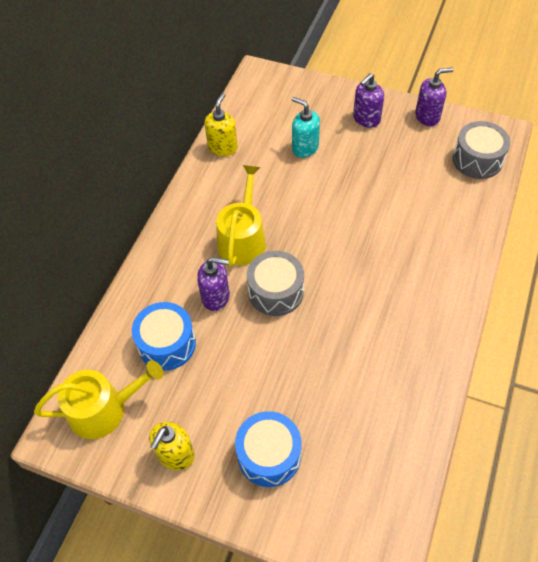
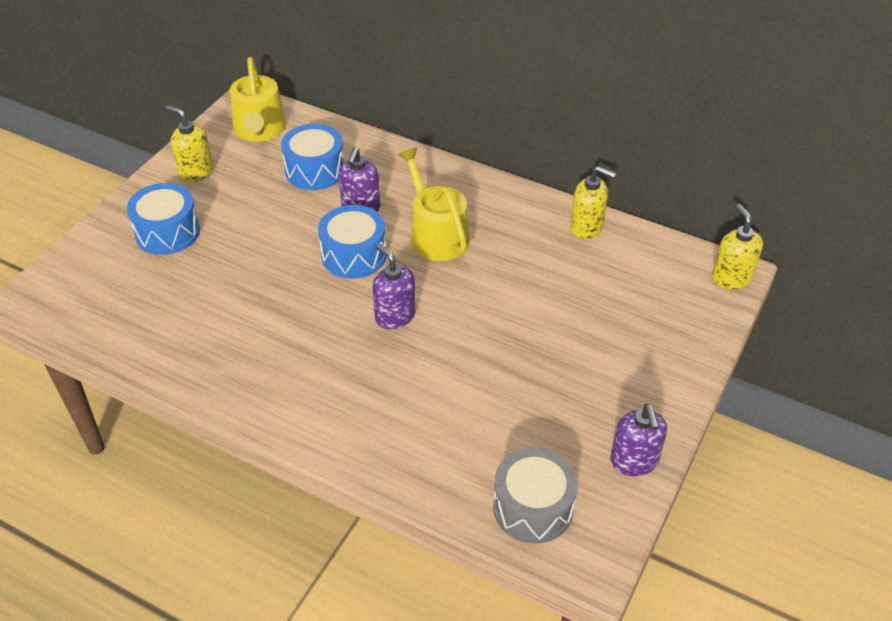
camera: 95 degrees right, 10 degrees down
(243, 238) = (436, 234): yellow watering can -> yellow watering can turned 135 degrees counterclockwise
(263, 74) = (731, 278): none -> yellow soap dispenser
(275, 291) = (354, 255): grey drum -> blue drum
(305, 148) = (578, 306): turquoise soap dispenser -> none
(366, 119) = (632, 382): purple soap dispenser -> purple soap dispenser (395, 316)

